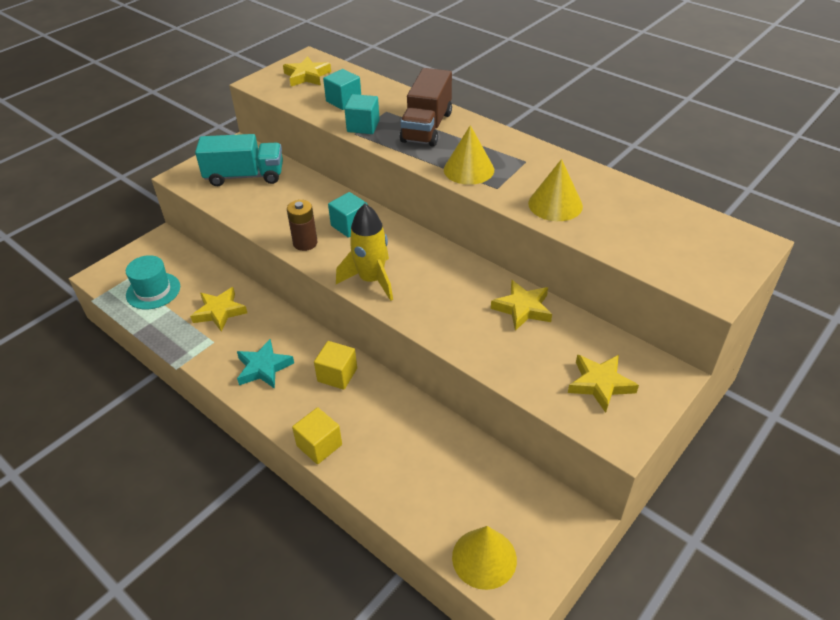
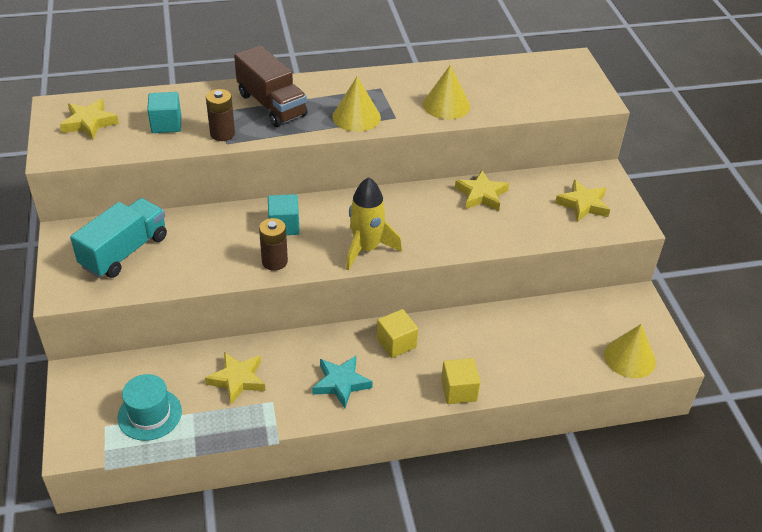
camera: 55 degrees left, 0 degrees up
(363, 126) = (222, 134): turquoise cube -> brown battery

